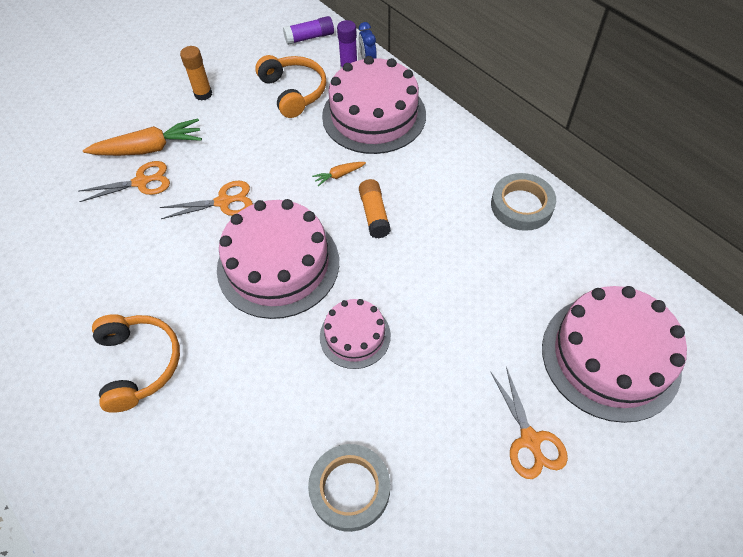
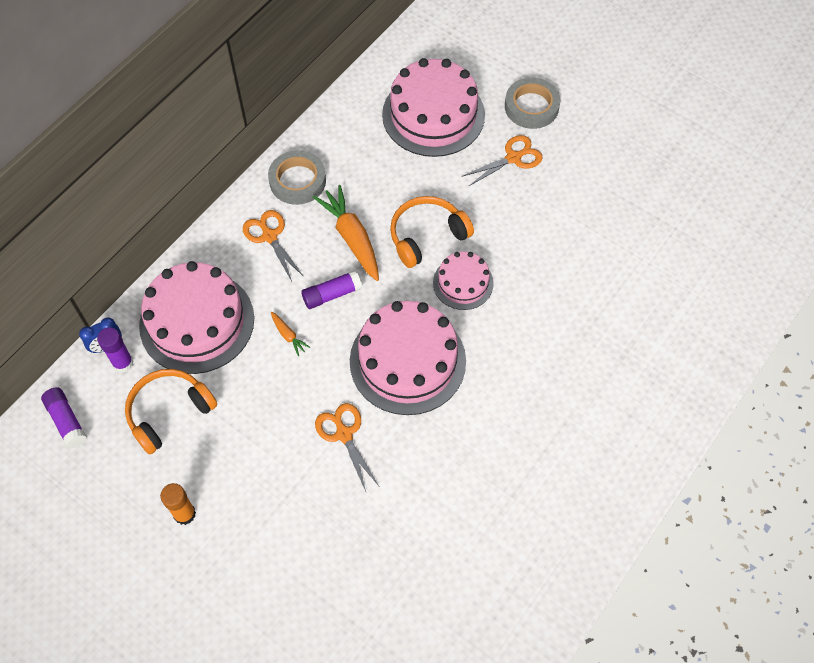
camera: 105 degrees left, 5 degrees up
(139, 364) = (537, 442): orange headphones -> orange headphones (427, 236)
(141, 182) = (334, 529): orange scissors -> orange scissors (270, 236)
(149, 149) = (283, 542): orange carrot -> orange carrot (352, 237)
(350, 489) = (584, 260): grey tape -> grey tape (531, 107)
(374, 214) = (331, 294): orange glue stick -> purple glue stick

